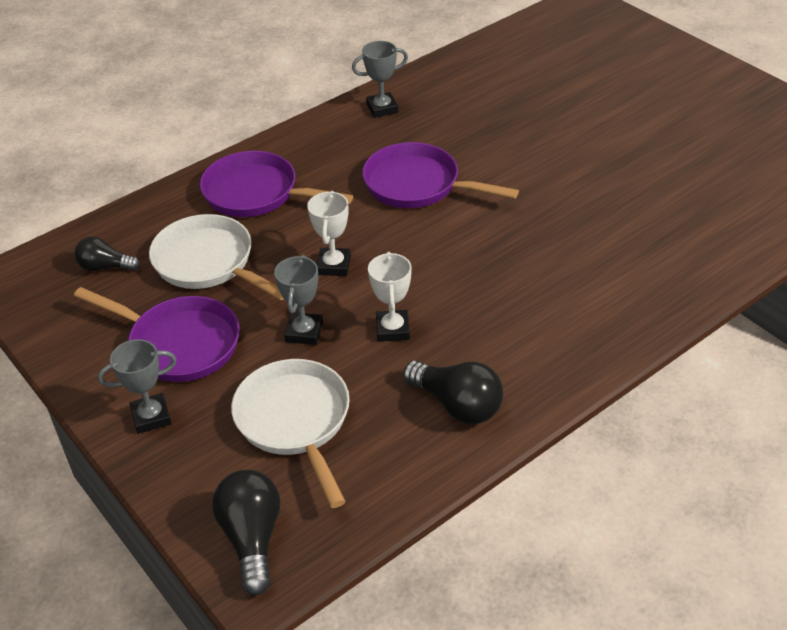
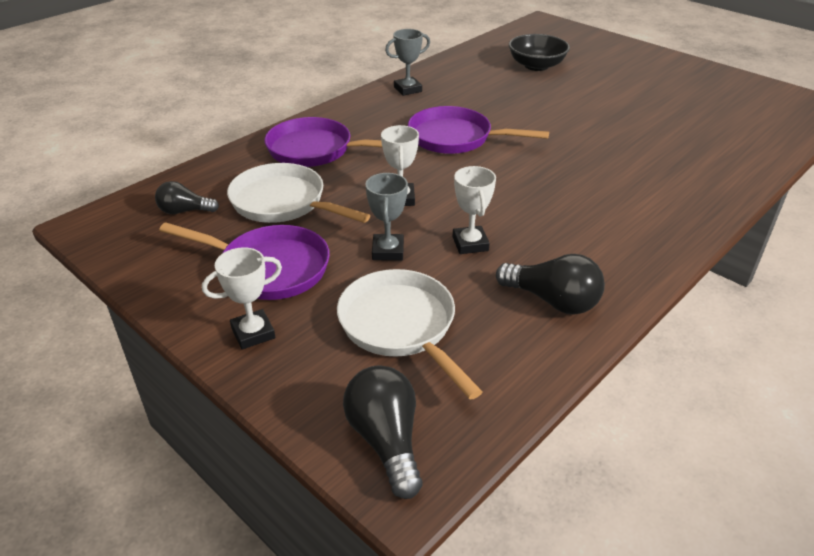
camera: 10 degrees left, 5 degrees down
(151, 417) = (253, 333): grey trophy -> white trophy
(549, 77) = (536, 66): none -> black bowl

